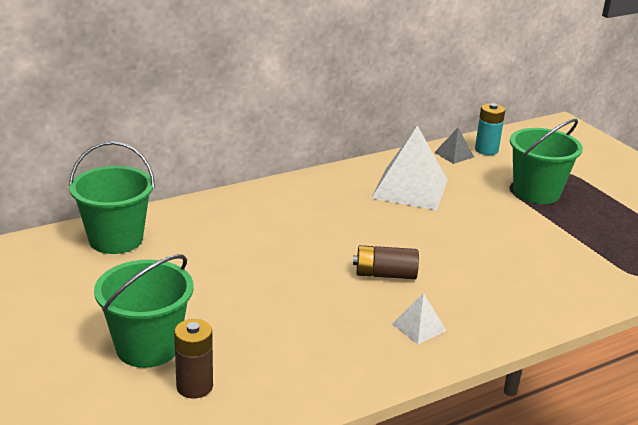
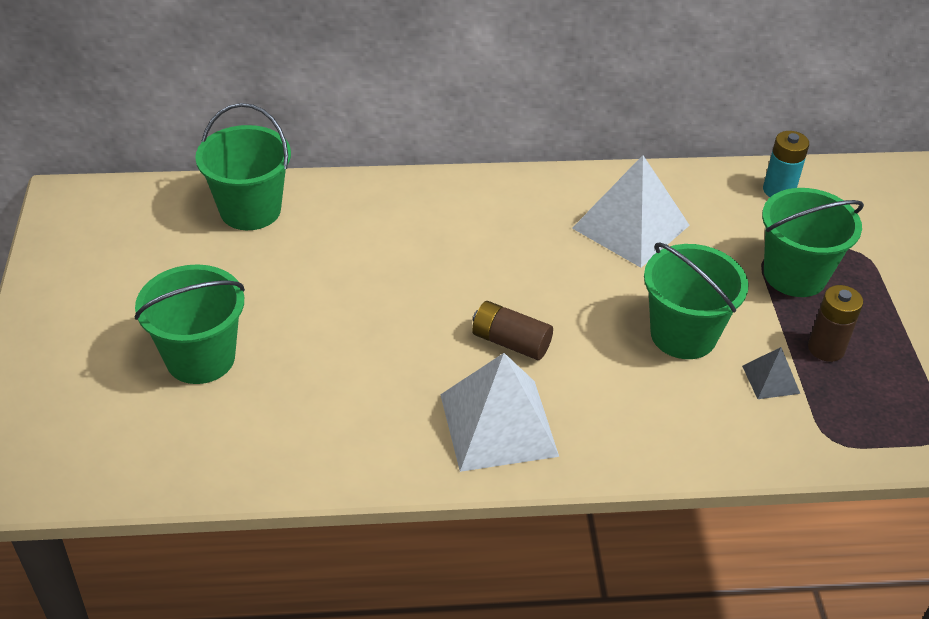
camera: 25 degrees right, 15 degrees up
(194, 386) = (216, 420): brown battery -> brown battery (826, 348)
(418, 327) = (498, 424): white pyramid -> white pyramid, size x2.12
(454, 154) = (728, 187): grey pyramid -> grey pyramid (770, 379)
(497, 241) = (683, 335): none -> green bucket

